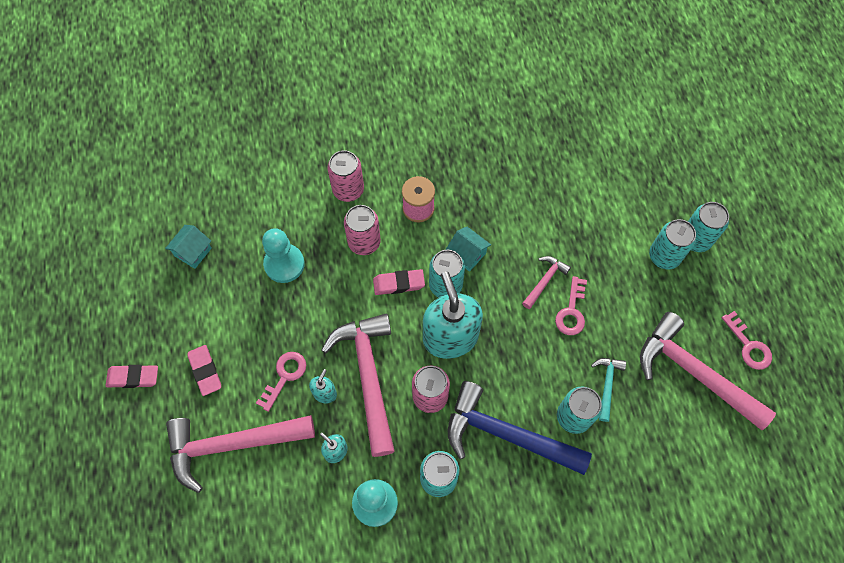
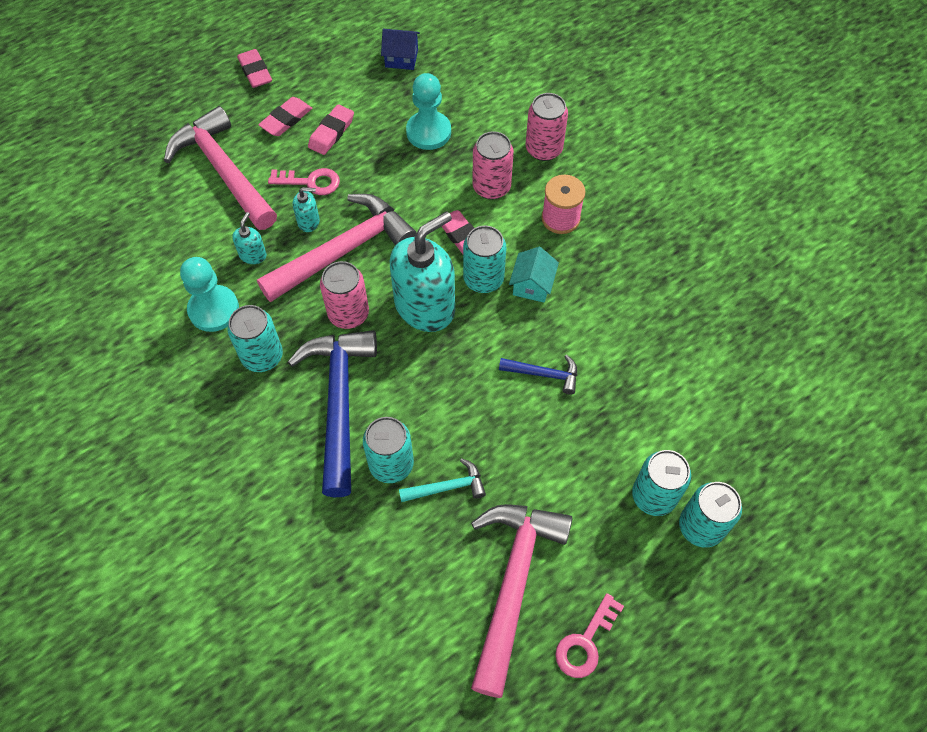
camera: 65 degrees right, 5 degrees down
(193, 252) = (401, 58): turquoise house -> blue house
(241, 339) = (331, 132): none -> pink eraser
(545, 280) = (544, 374): pink hammer -> blue hammer
(571, 311) = (521, 416): pink key -> none

